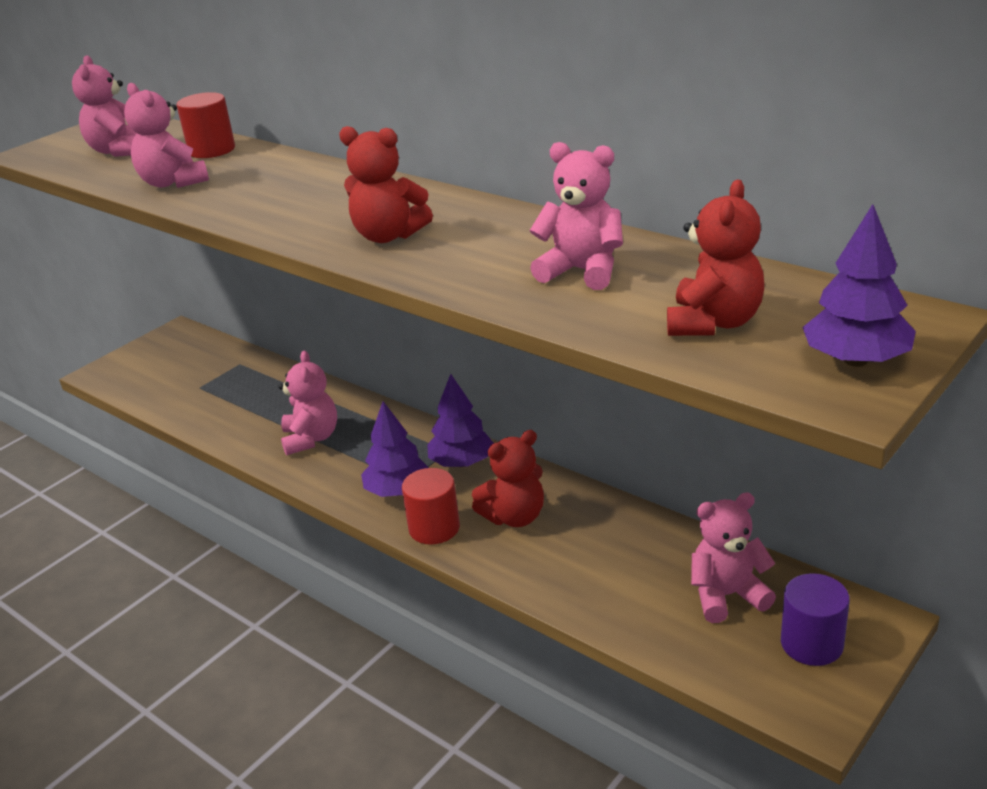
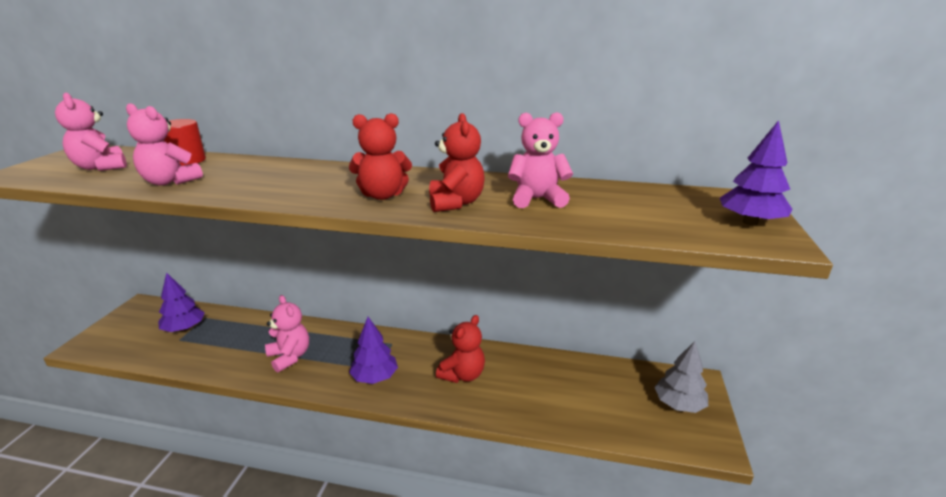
camera: 30 degrees left, 5 degrees down
(434, 528) = (415, 396): red cylinder -> none
(461, 462) = (406, 349): purple tree -> purple tree (184, 328)
(714, 323) = (650, 215): red teddy bear -> red teddy bear (456, 203)
(727, 596) = (616, 389): pink teddy bear -> none
(811, 644) = (678, 404): purple cylinder -> grey tree

